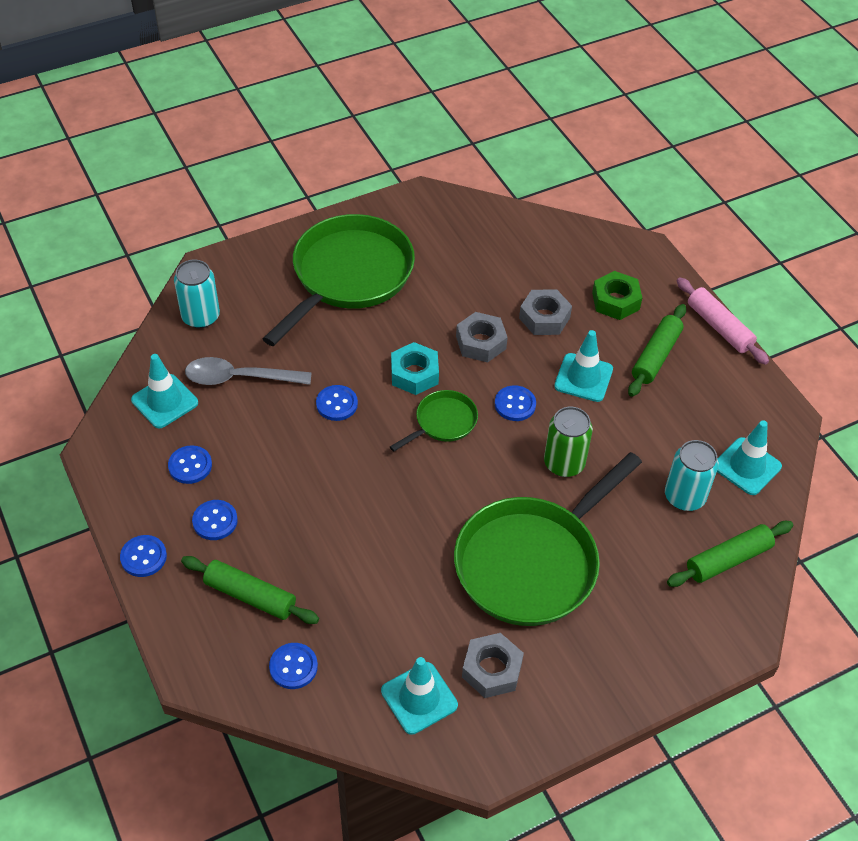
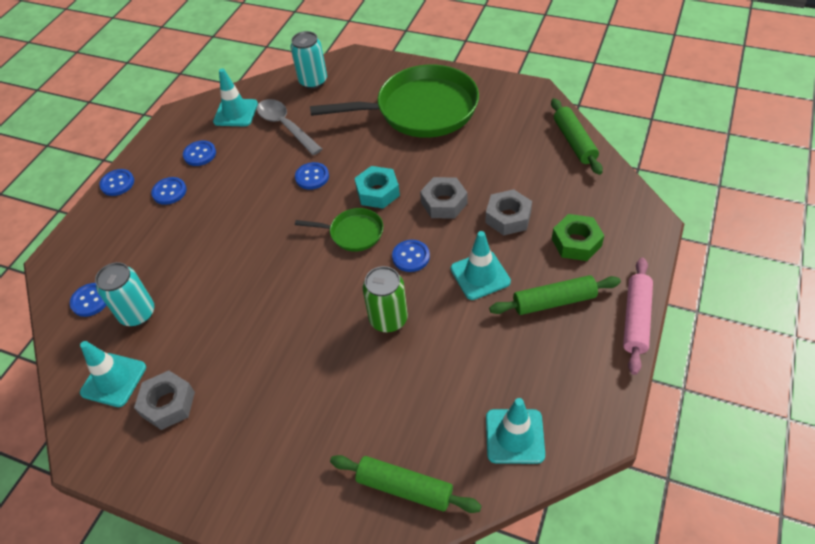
camera: 55 degrees right, 0 degrees up
(250, 596) = (127, 245): green rolling pin -> green rolling pin (574, 142)
(532, 562) = (281, 362): green pan -> none
(684, 496) = (437, 414): turquoise can -> turquoise can (137, 313)

